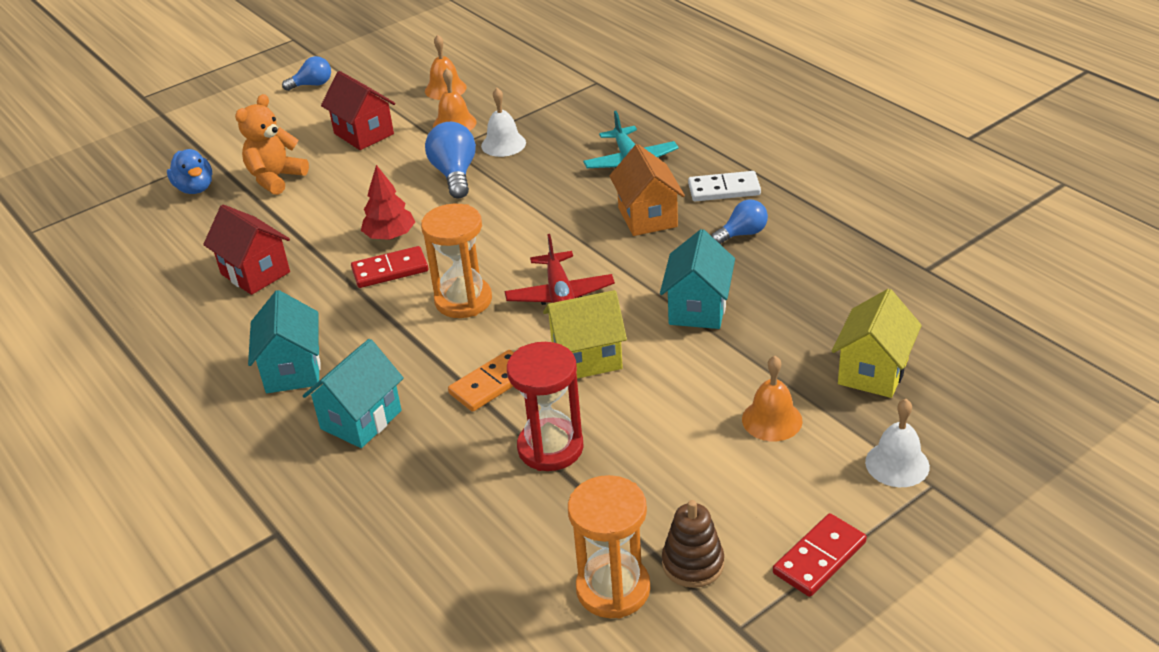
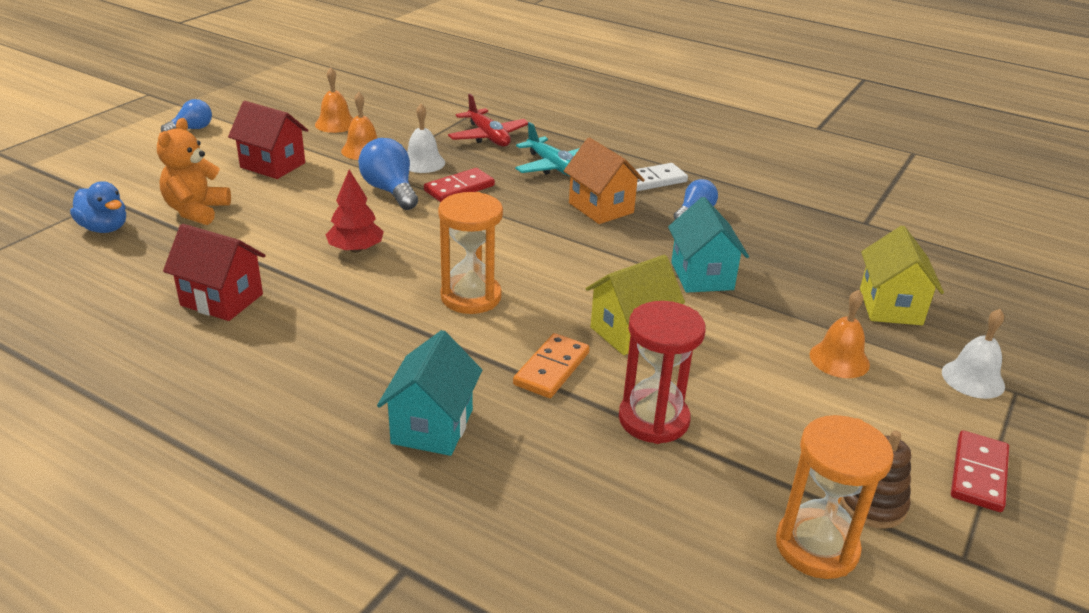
camera: 25 degrees left, 5 degrees down
(293, 370) = (322, 389): turquoise house -> none
(390, 270) = (375, 279): red domino -> red domino (459, 188)
(560, 295) = (565, 280): red plane -> red plane (488, 137)

